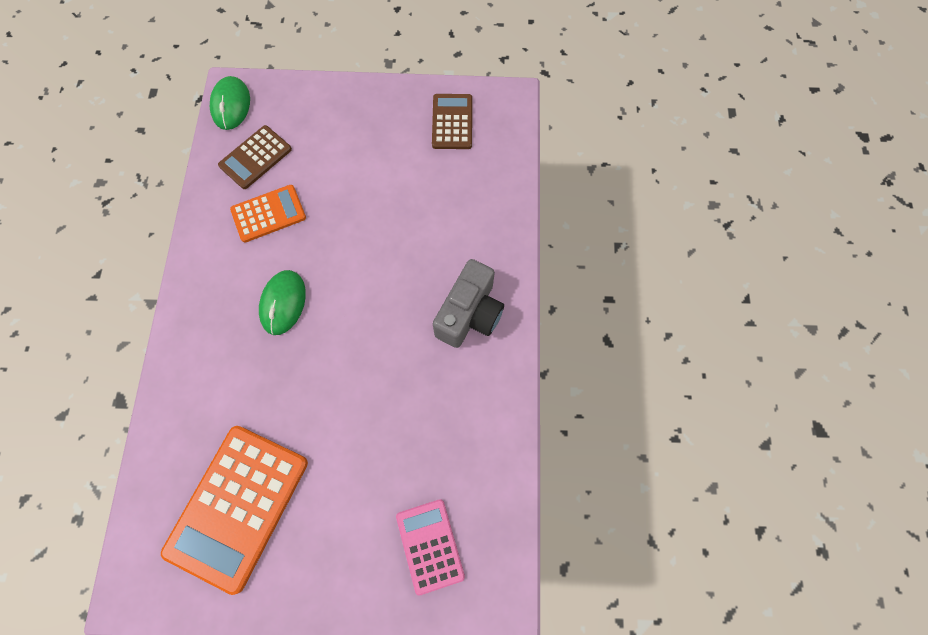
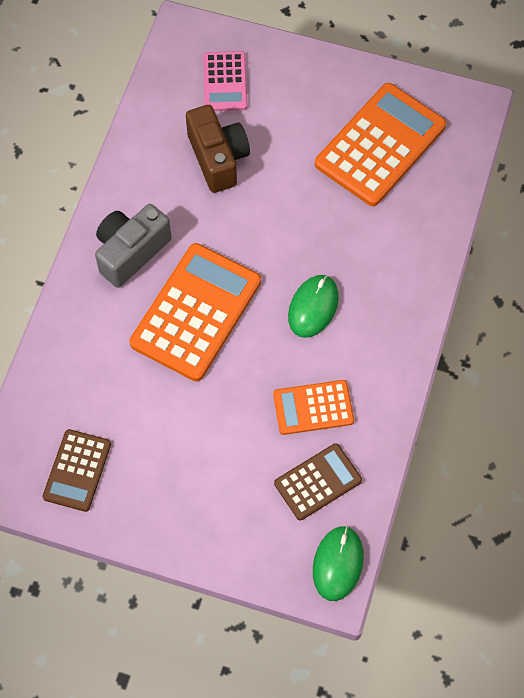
camera: 165 degrees left, 5 degrees down
(391, 271) = (196, 312): none -> orange calculator
(412, 441) = (218, 158): none -> brown camera

